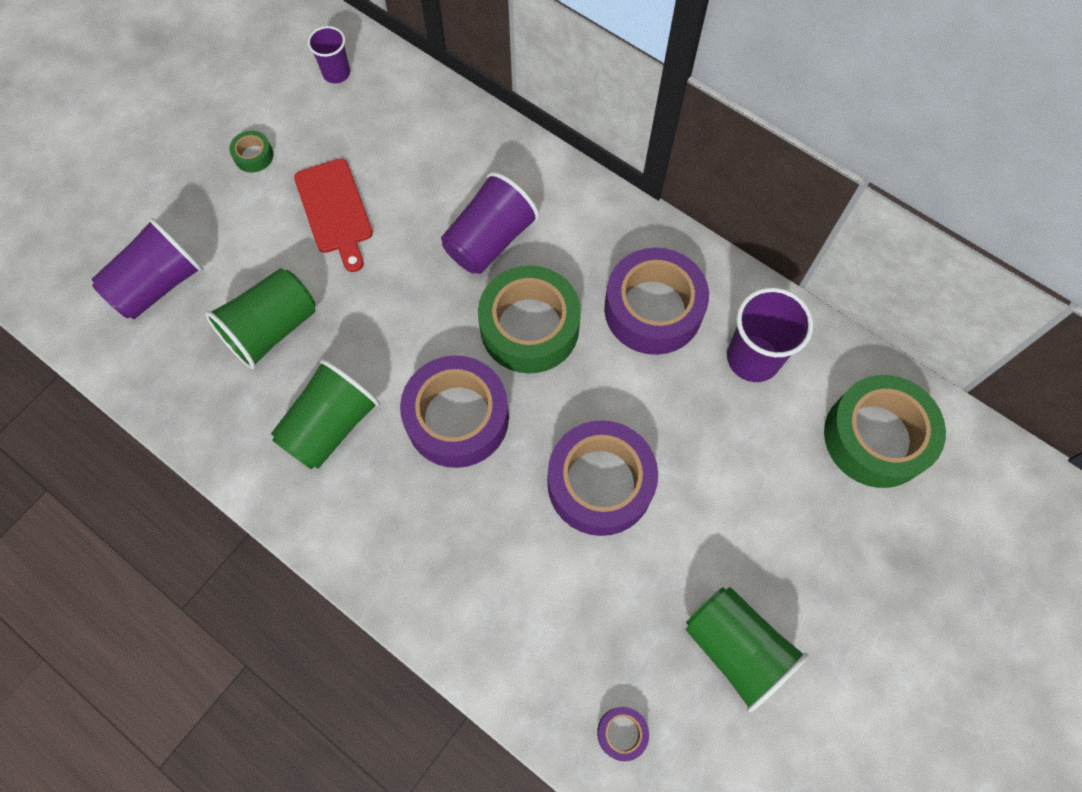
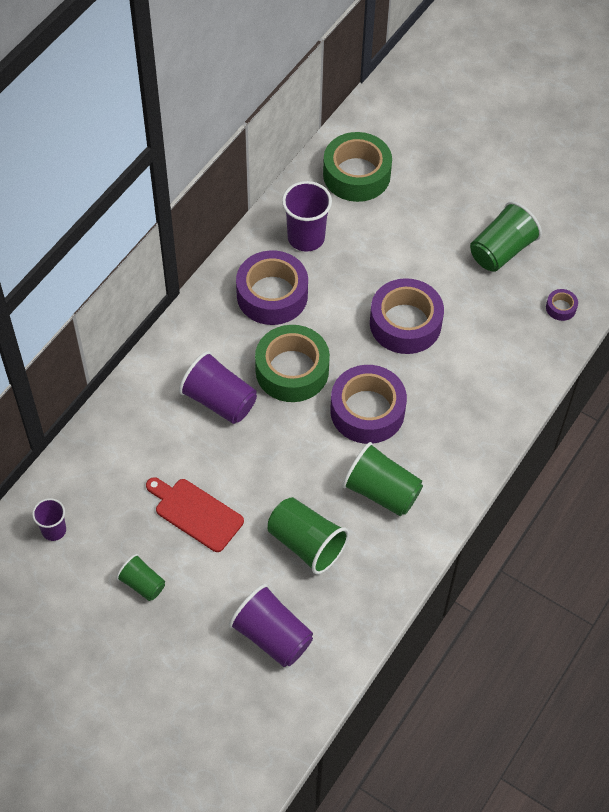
camera: 95 degrees left, 10 degrees down
(253, 156) = (142, 584): green tape -> green cup
(335, 210) = (196, 513): red cutting board -> red cutting board turned 120 degrees counterclockwise

